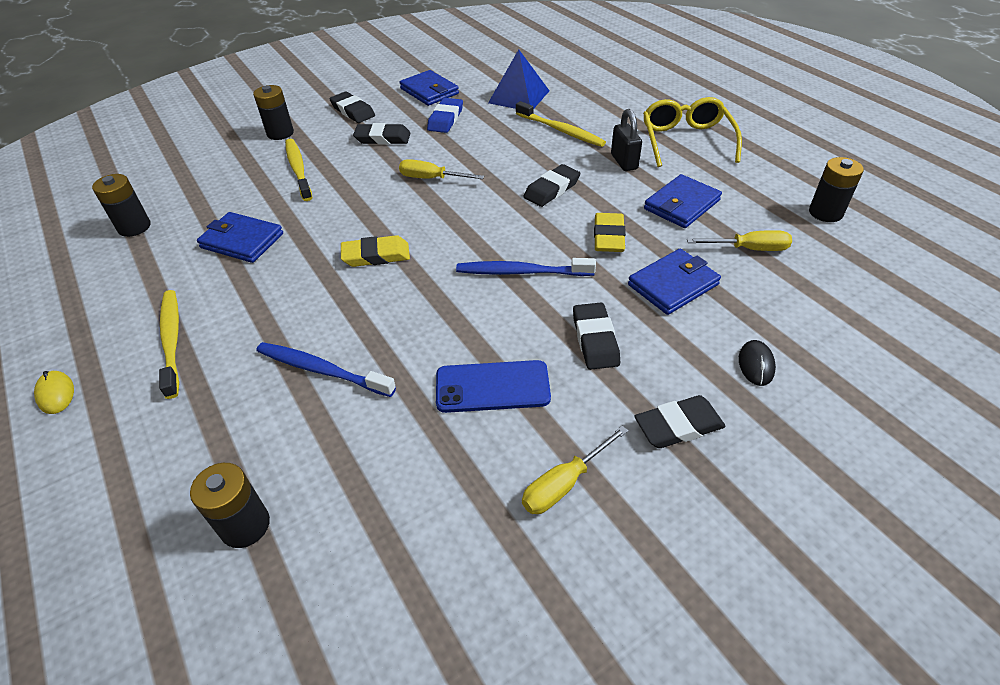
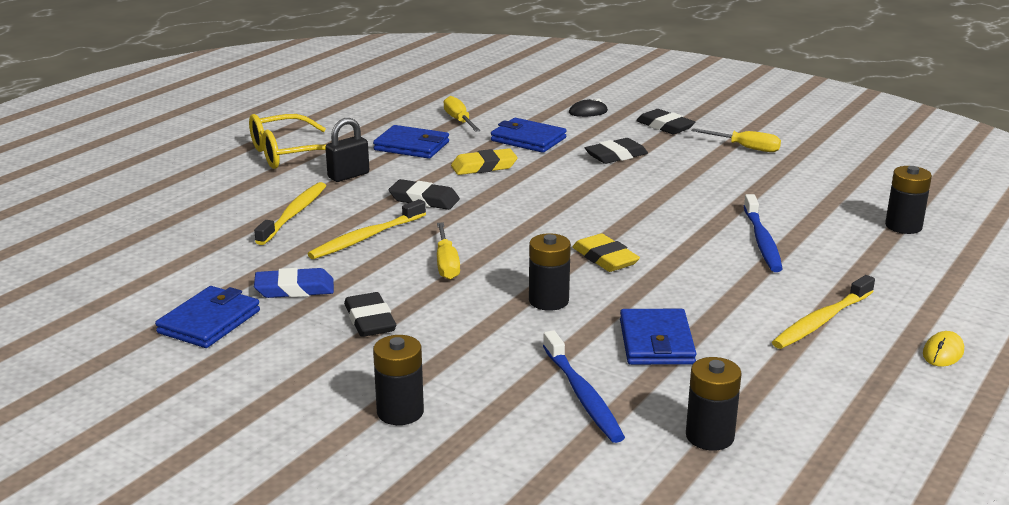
camera: 115 degrees left, 20 degrees down
(298, 169) = (487, 358): yellow toothbrush -> yellow toothbrush (366, 237)
(353, 111) = (299, 369): black eraser -> none
(492, 387) = (700, 179): blue phone -> none
(519, 96) = (208, 253): blue pyramid -> none
(522, 272) = (565, 191): blue toothbrush -> blue toothbrush (582, 395)
(825, 213) = (387, 101): black battery -> black battery (548, 301)

